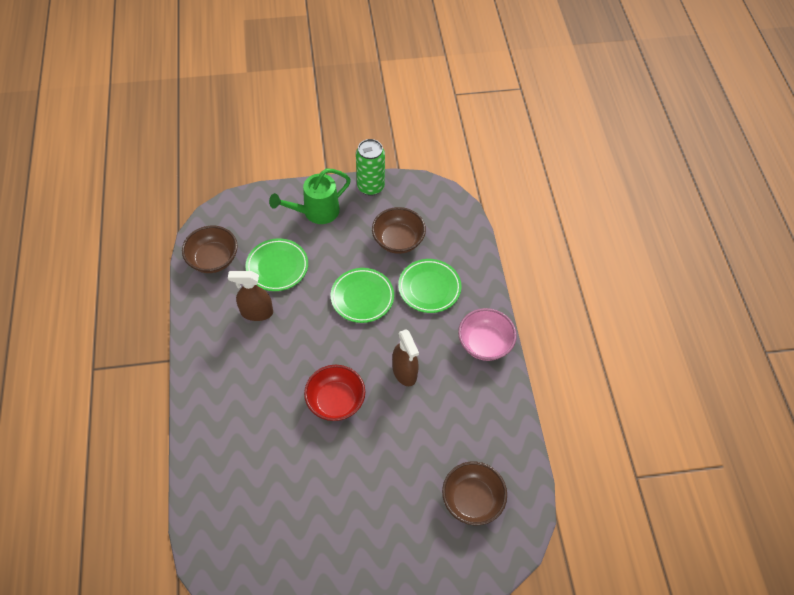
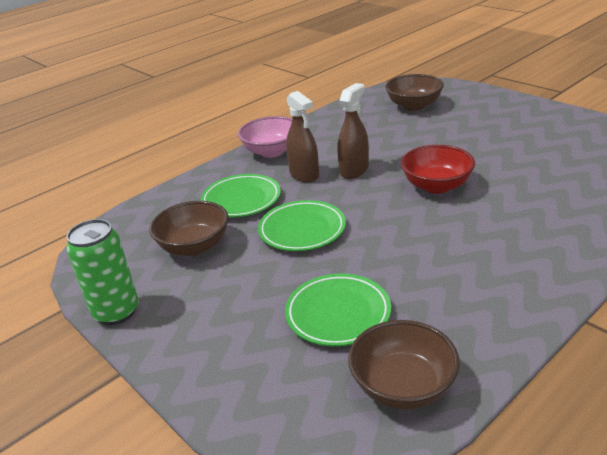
camera: 120 degrees left, 25 degrees down
(256, 312) = (422, 289): brown spray bottle -> brown spray bottle (304, 174)
(316, 212) = (208, 335): green watering can -> none

